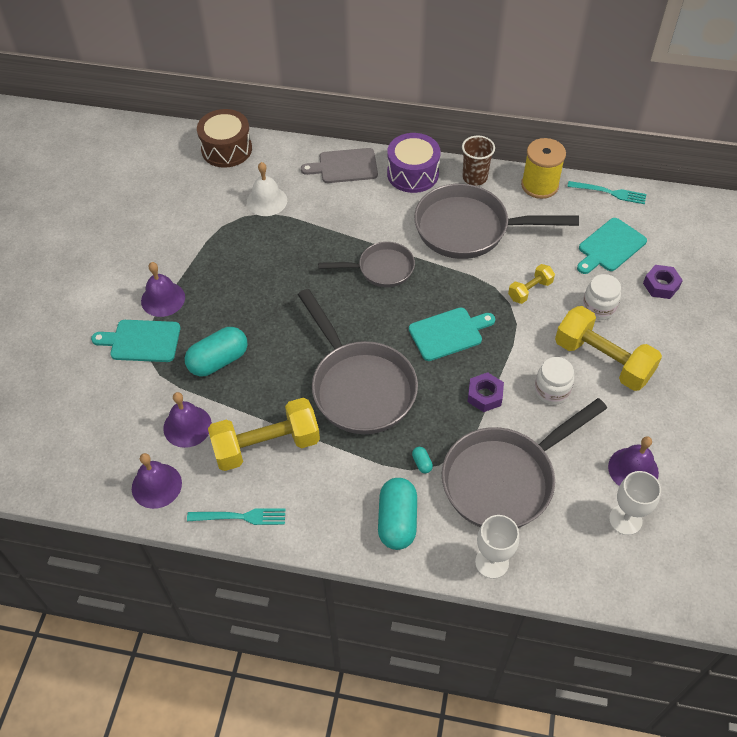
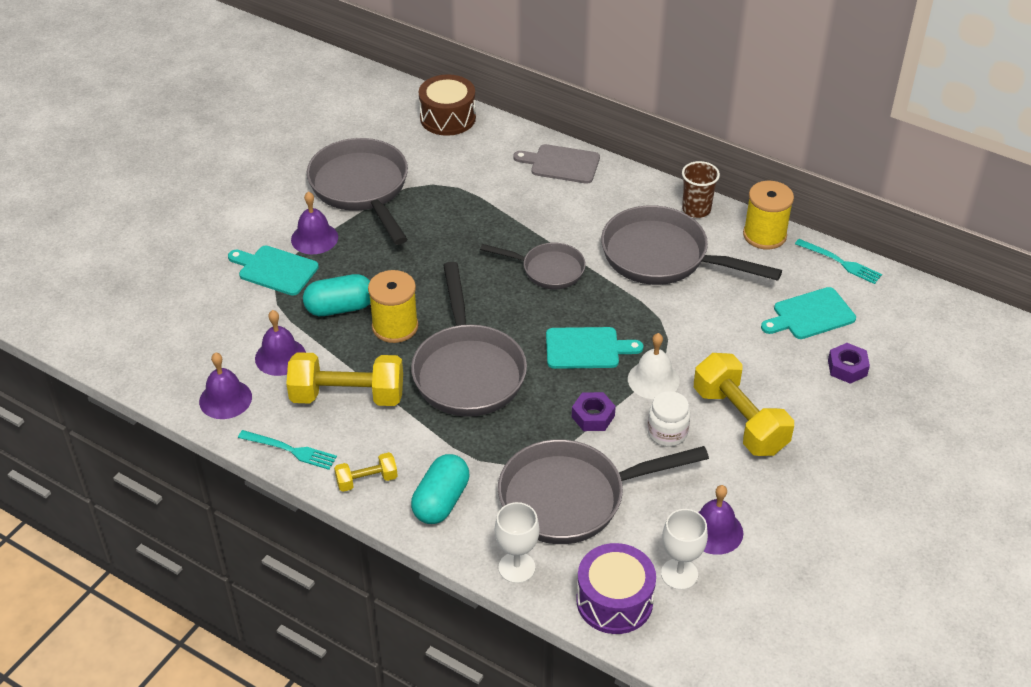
camera: 20 degrees right, 10 degrees down
(183, 238) = (361, 189): none -> grey pan
(267, 201) = (463, 176): white bell -> white bell (653, 379)
(276, 364) = (395, 326): none -> yellow spool
(413, 174) = (630, 189): purple drum -> purple drum (614, 601)
(422, 463) = (494, 458): turquoise capsule -> none
(530, 290) = (696, 332): yellow dumbbell -> yellow dumbbell (367, 480)
(598, 308) = (763, 370): white jar -> none

